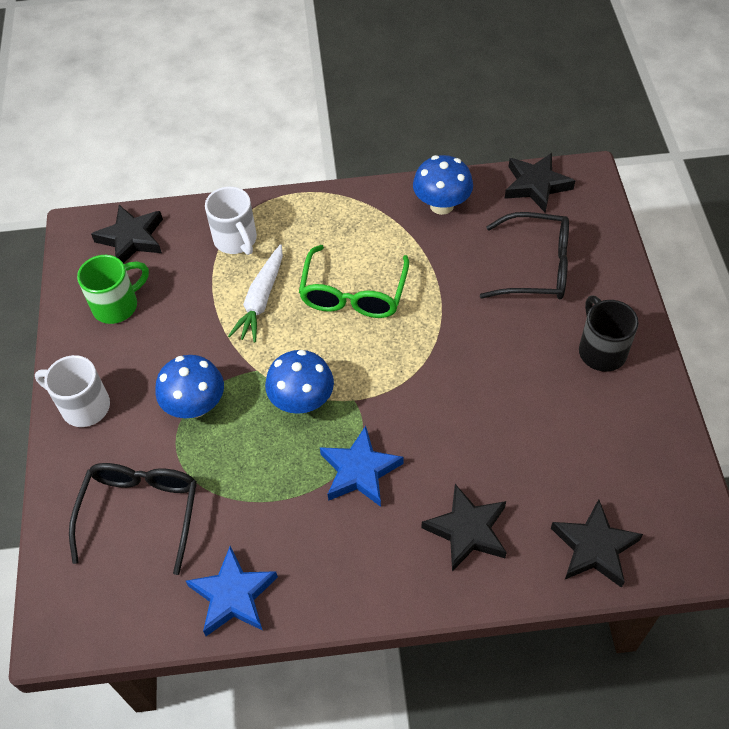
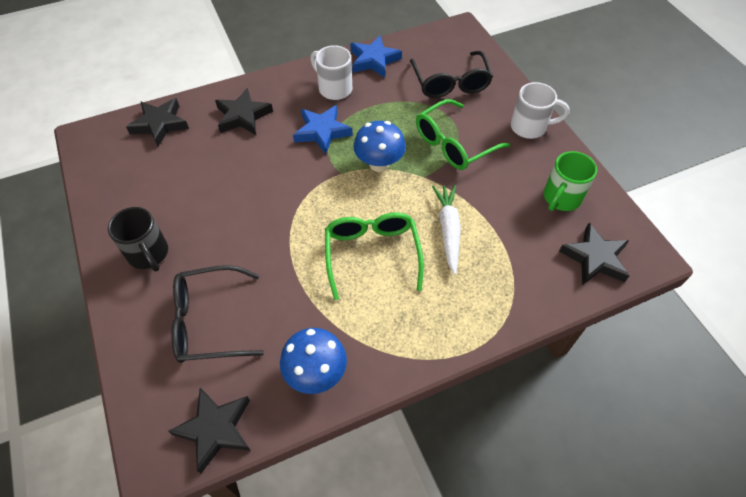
camera: 160 degrees right, 0 degrees up
(195, 406) = (453, 144): blue mushroom -> green glasses
(236, 240) = (501, 280): white mug -> white mug (334, 88)

